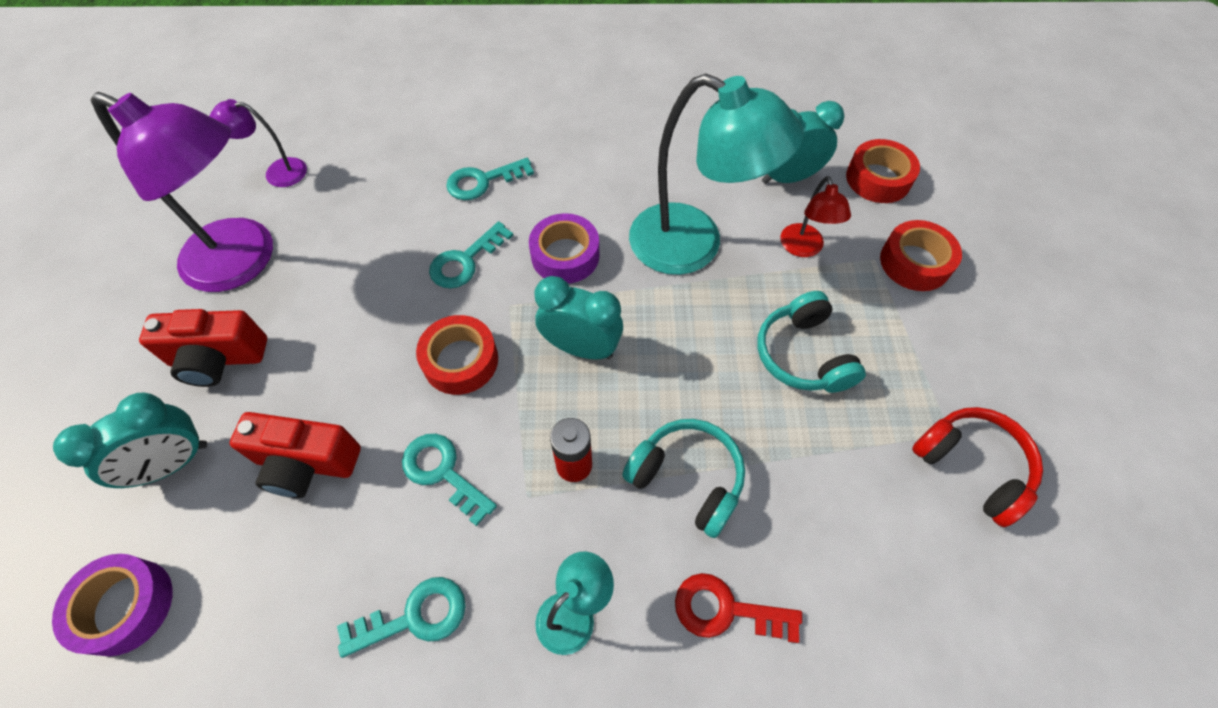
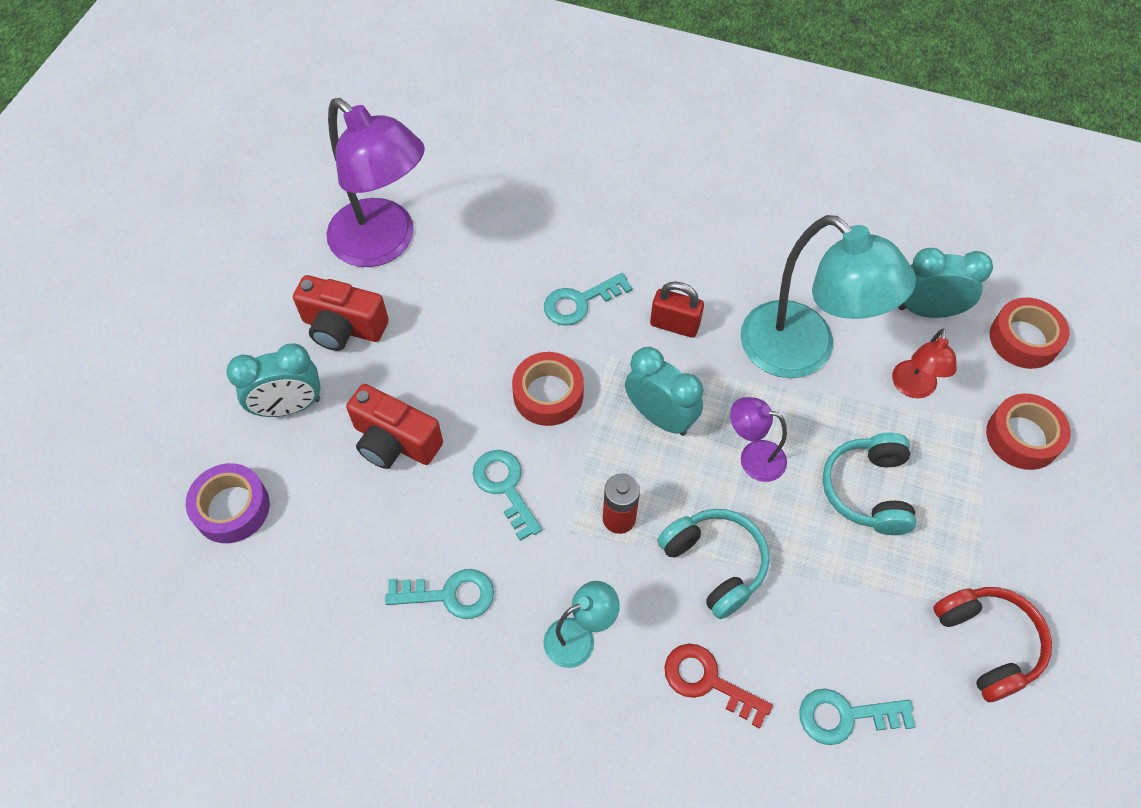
camera: 20 degrees right, 0 degrees up
(277, 172) = (432, 163): purple lamp -> purple lamp (753, 457)
(482, 181) = (619, 227): turquoise key -> turquoise key (845, 716)
(565, 255) = (674, 325): purple tape -> red padlock

